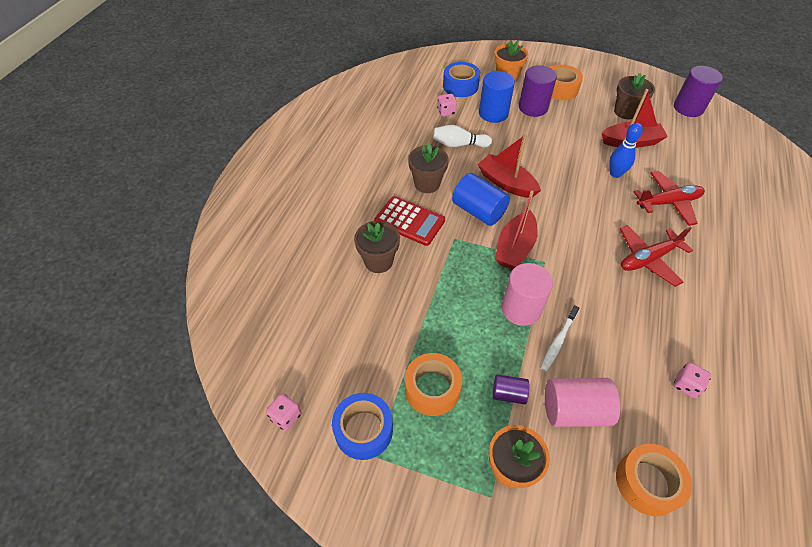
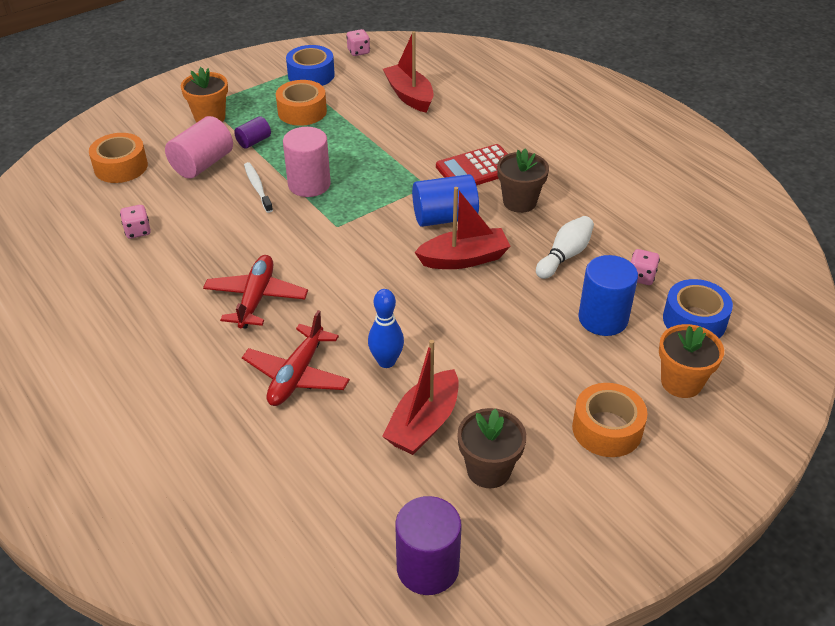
camera: 125 degrees right, 10 degrees down
(378, 261) = (447, 133): brown flower pot -> none
(514, 248) = (373, 216): red boat -> red boat (409, 96)
(533, 107) = (584, 367): purple cylinder -> none

